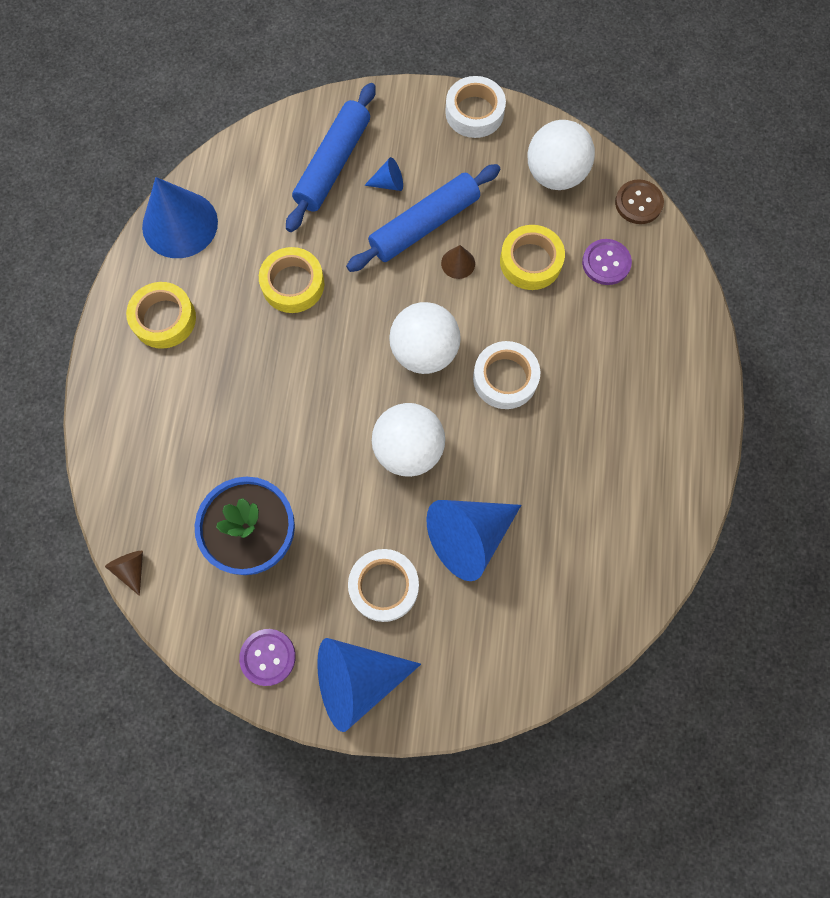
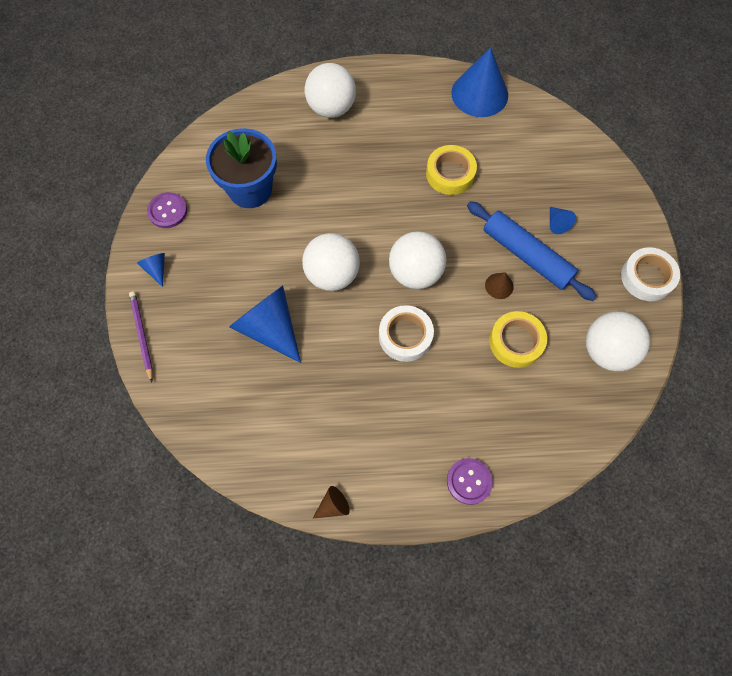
camera: 80 degrees right, 5 degrees down
(132, 569) = (219, 121): brown cone -> brown cone (333, 505)
(151, 412) = (331, 108): none -> white ball
(164, 319) = (402, 100): yellow tape -> none
(332, 164) = (561, 181): blue rolling pin -> none
(357, 679) = (156, 269): blue cone -> blue cone, size x0.44
(384, 586) = (224, 275): white tape -> none
(453, 706) = (142, 335): none -> purple pencil
(606, 263) = (532, 404): purple button -> purple button (469, 481)
(638, 203) = (601, 427): brown button -> none

